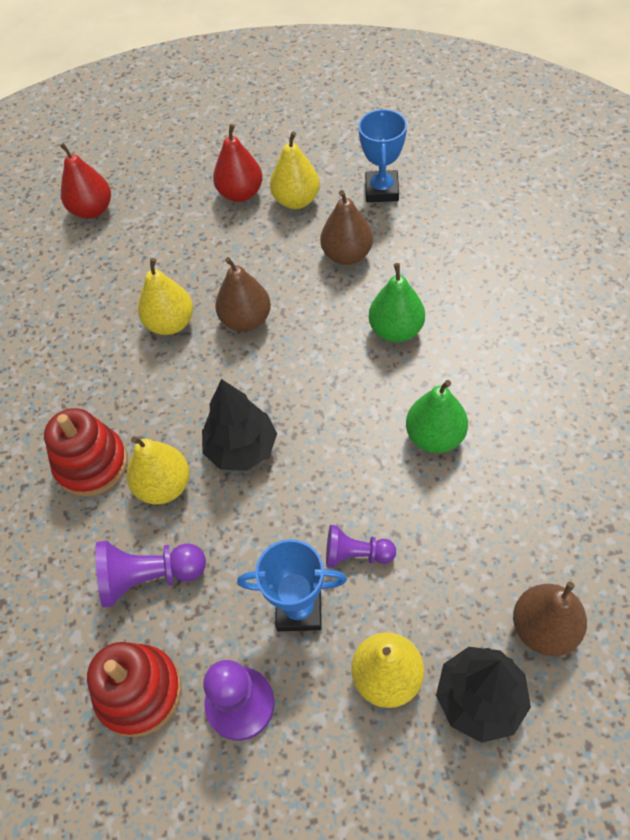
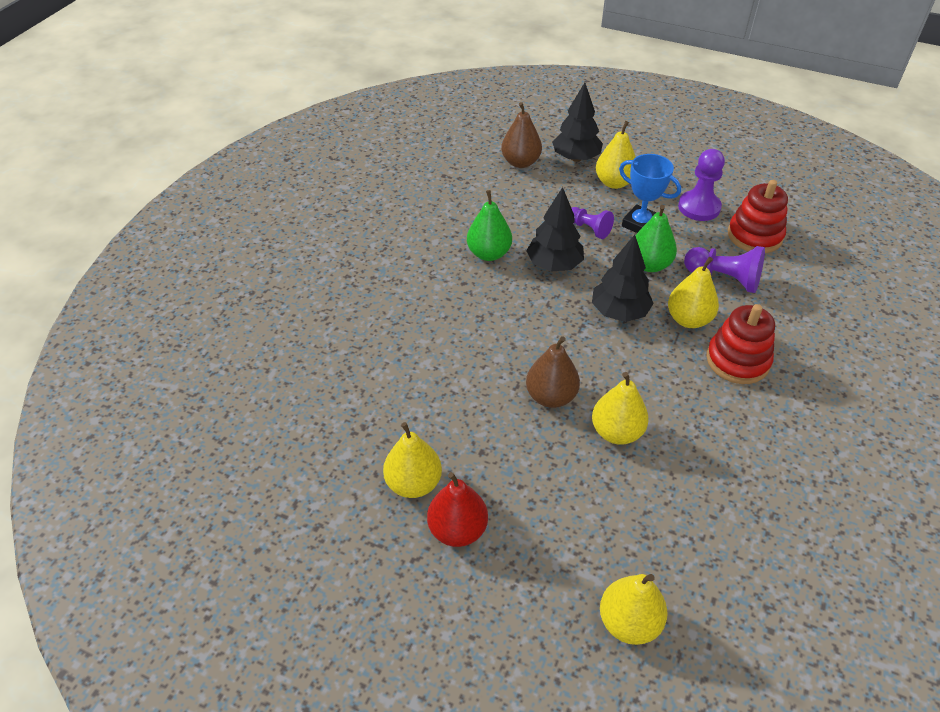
camera: 150 degrees left, 10 degrees down
(92, 210) = (629, 622): red pear -> yellow pear
(347, 255) = (423, 400): brown pear -> none
(353, 468) = (554, 265): none -> black tree
(381, 190) = (332, 441): blue trophy -> none
(396, 330) = (447, 323): green pear -> green pear (649, 265)

